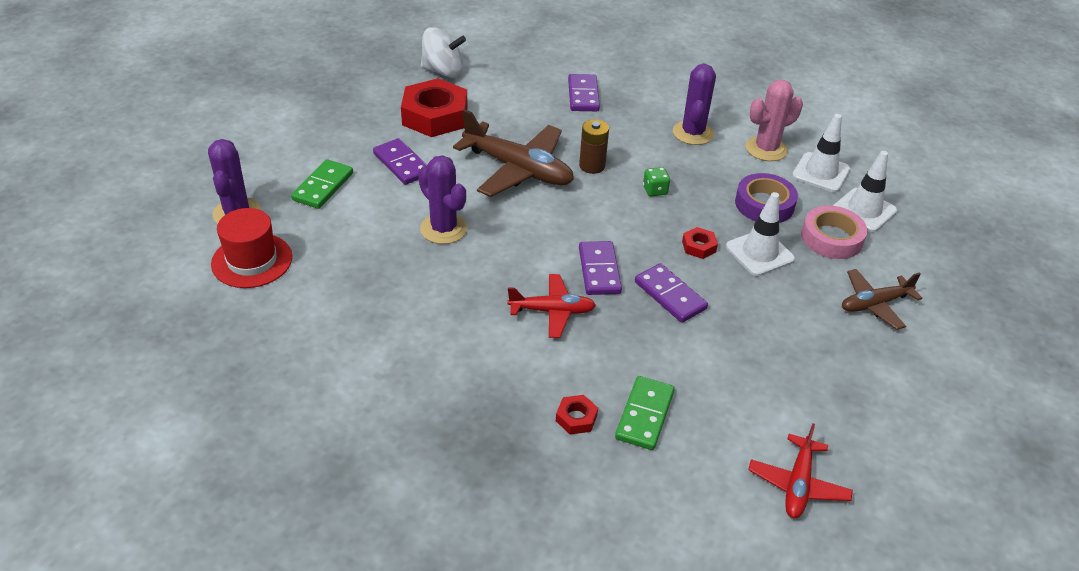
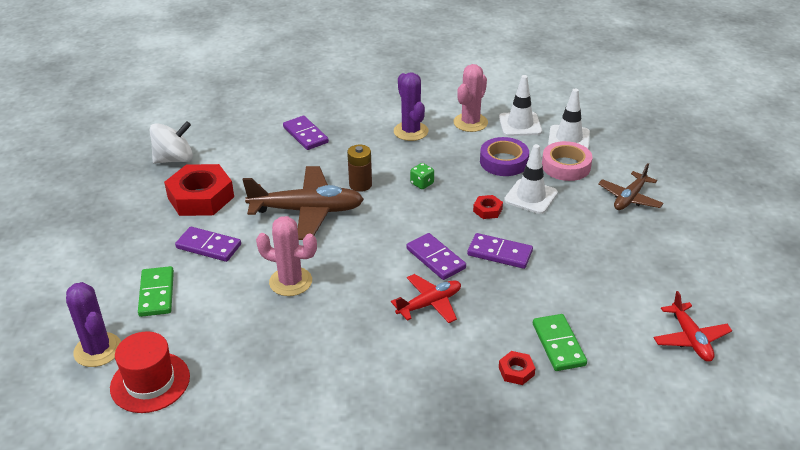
camera: 30 degrees left, 5 degrees down
(443, 229) = (290, 282): purple cactus -> pink cactus

